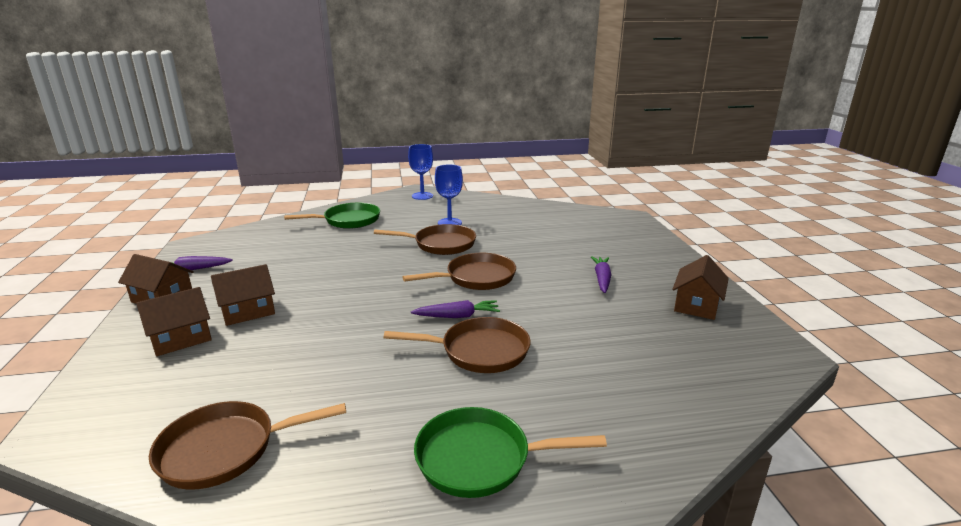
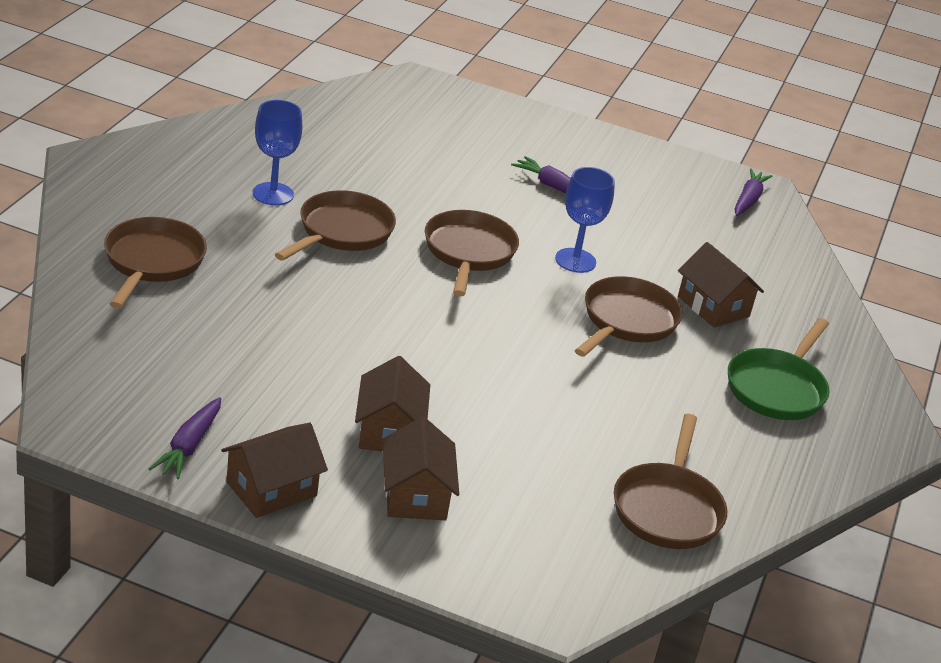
camera: 65 degrees left, 10 degrees up
(348, 220) = (152, 262): green pan -> brown pan
(422, 196) = (125, 165): blue goblet -> blue goblet (575, 260)
(457, 316) = (547, 303): purple carrot -> purple carrot (748, 200)
(696, 305) = (655, 174): brown house -> brown house (713, 306)

